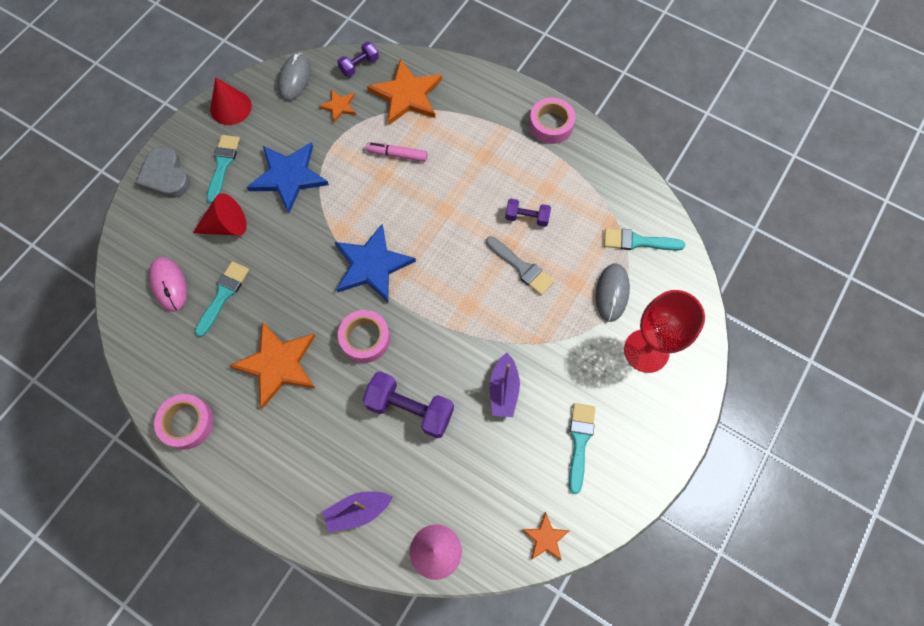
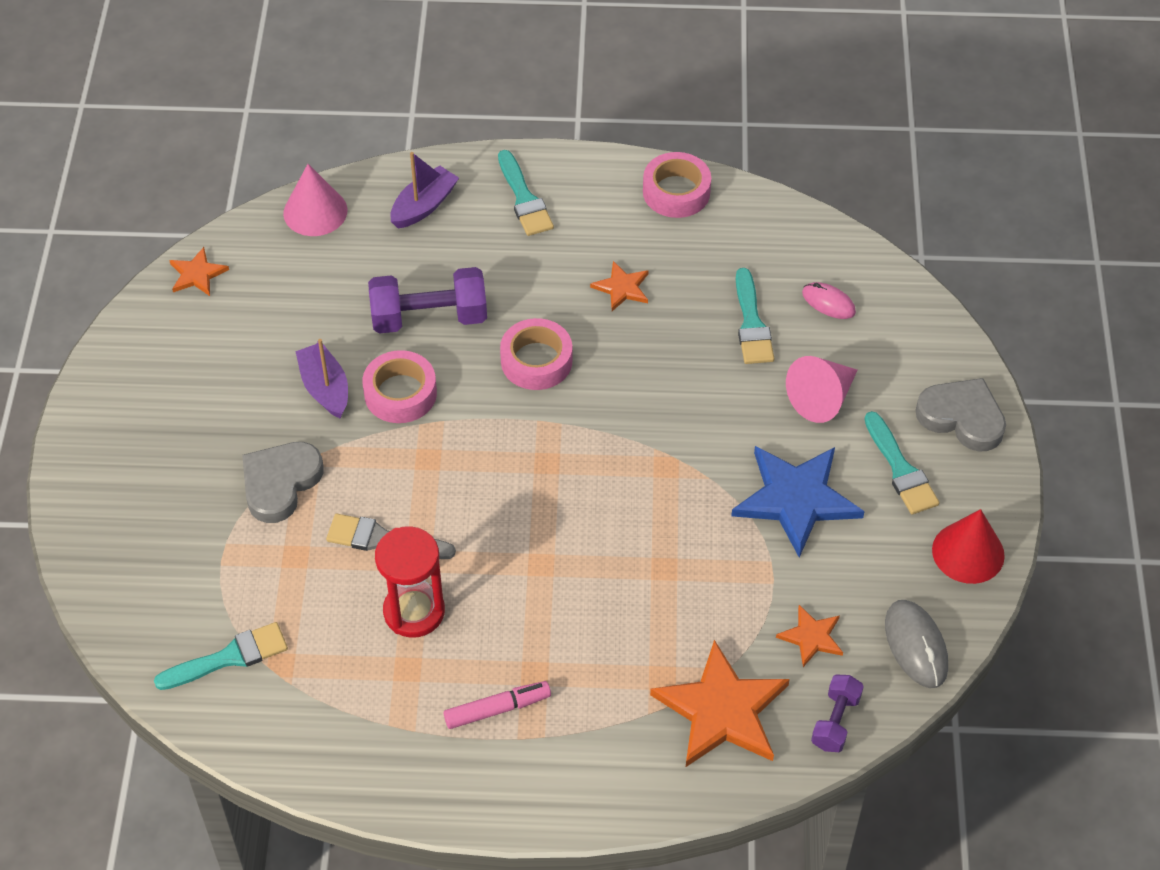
camera: 150 degrees right, 15 degrees down
(169, 285) = (828, 302): pink mouse -> pink mouse, size x0.66
(226, 226) = (822, 398): red cone -> pink cone
(278, 364) = (622, 288): orange star -> orange star, size x0.50
(372, 265) = (590, 445): blue star -> none
(397, 155) = (666, 607): pink marker -> pink marker (497, 709)
(527, 217) = (414, 611): purple dumbbell -> red hourglass
(551, 125) = (457, 779): pink tape -> pink tape (400, 393)
(563, 335) = (280, 483): none -> grey heart
(579, 442) = (200, 378): turquoise brush -> turquoise brush (524, 198)
(612, 293) = (237, 567): grey mouse -> none
(646, 351) = (156, 517): red goblet -> none

